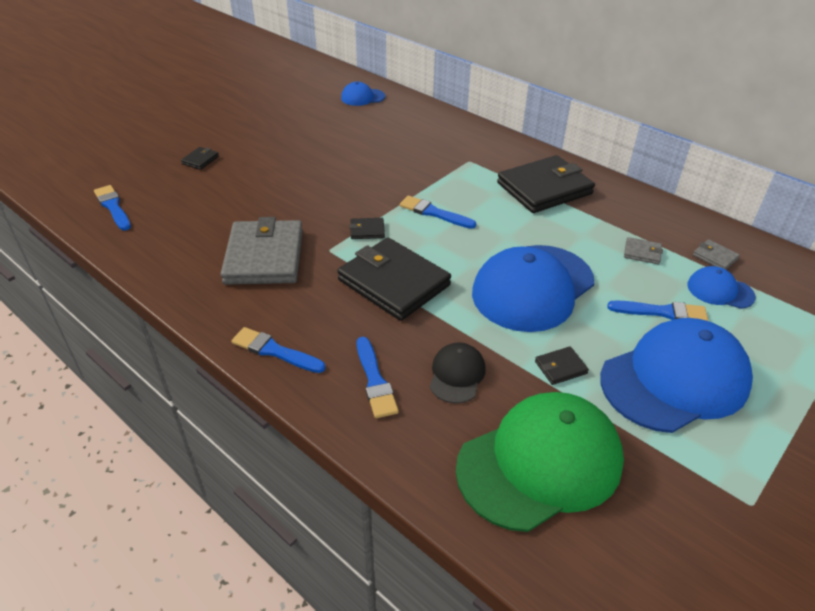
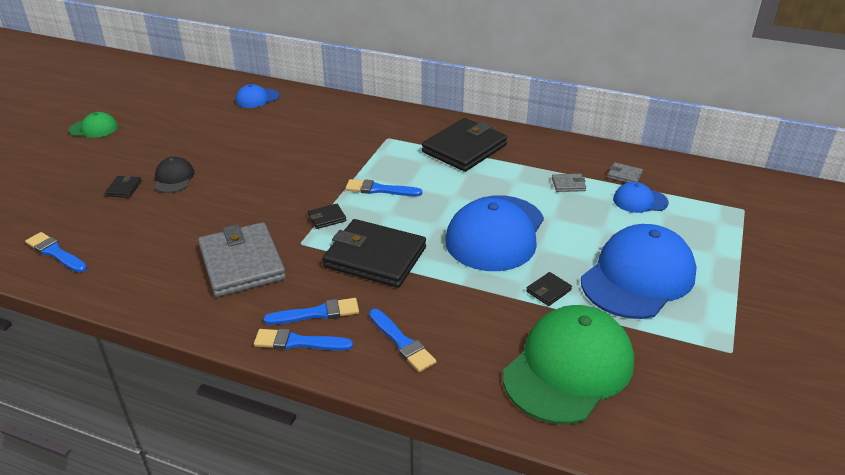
camera: 20 degrees left, 5 degrees down
(205, 99) = (94, 128): none -> green cap
(457, 375) = (468, 319): black cap -> black cap (174, 178)
(662, 312) = (605, 228): blue brush -> blue brush (317, 313)

